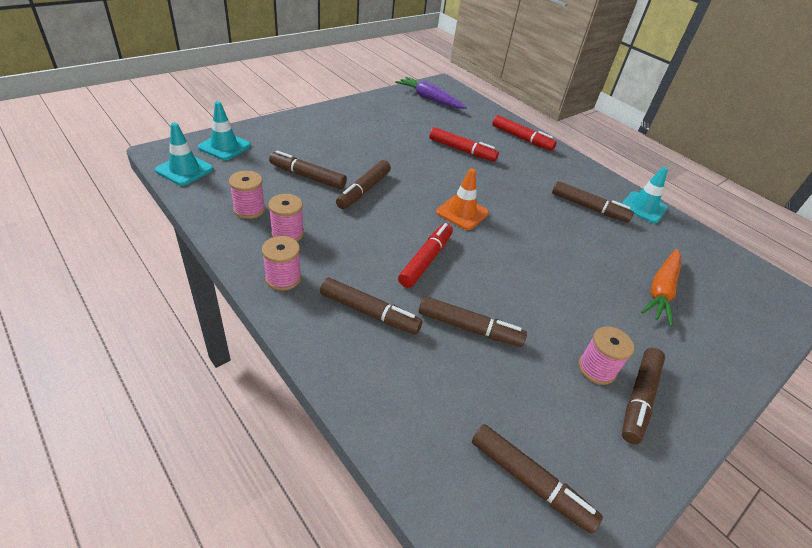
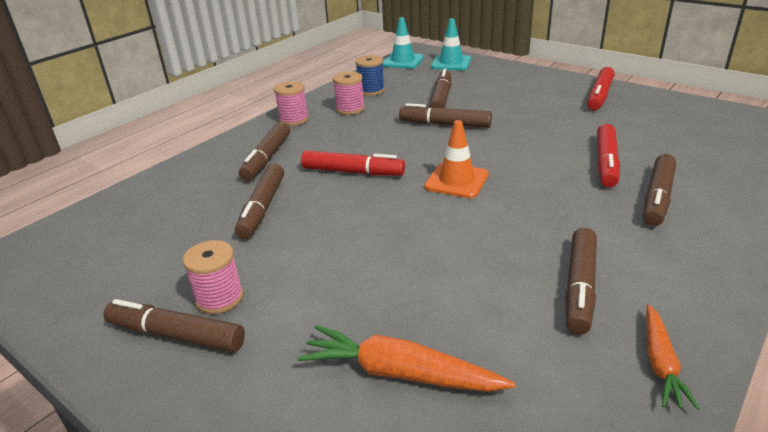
camera: 85 degrees right, 10 degrees down
(249, 209) = (371, 90): pink spool -> blue spool
(429, 99) = (717, 123): purple carrot -> none
(521, 138) = (723, 205): red marker -> red marker (599, 95)
(529, 481) = (86, 258): brown marker -> brown marker (657, 197)
(643, 207) = (660, 363): turquoise traffic cone -> orange carrot

